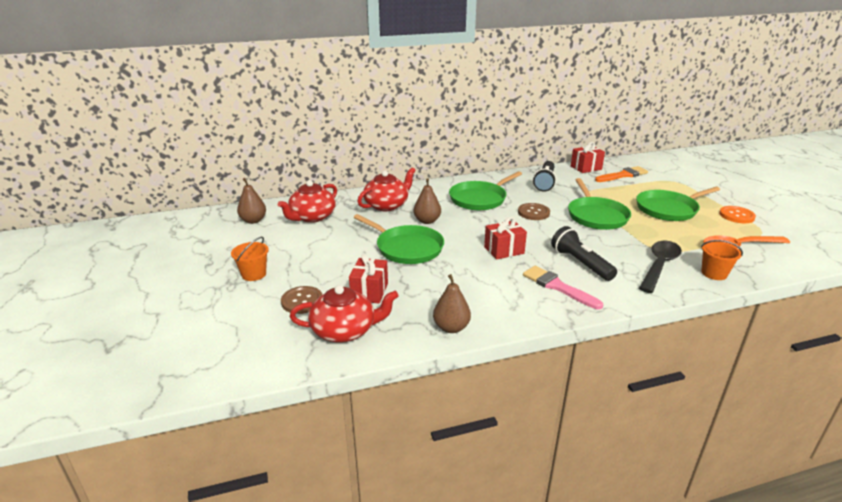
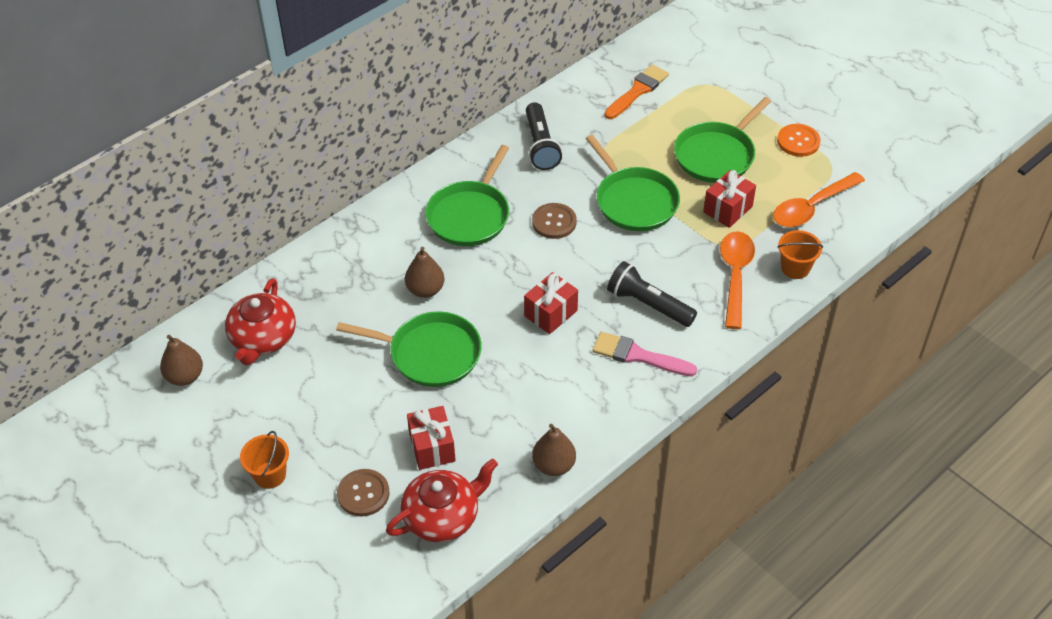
camera: 25 degrees left, 20 degrees up
(387, 205) = (351, 275): red teapot -> none
(586, 168) = (582, 88): red gift -> red gift (728, 209)
(659, 266) = (735, 276): black spoon -> orange spoon

